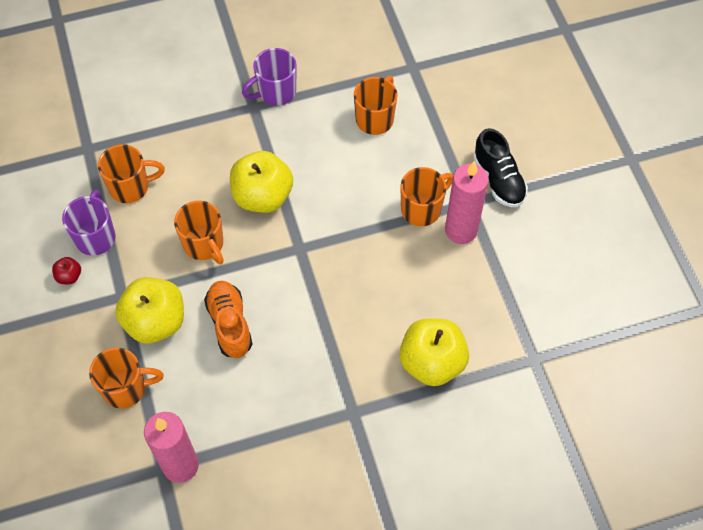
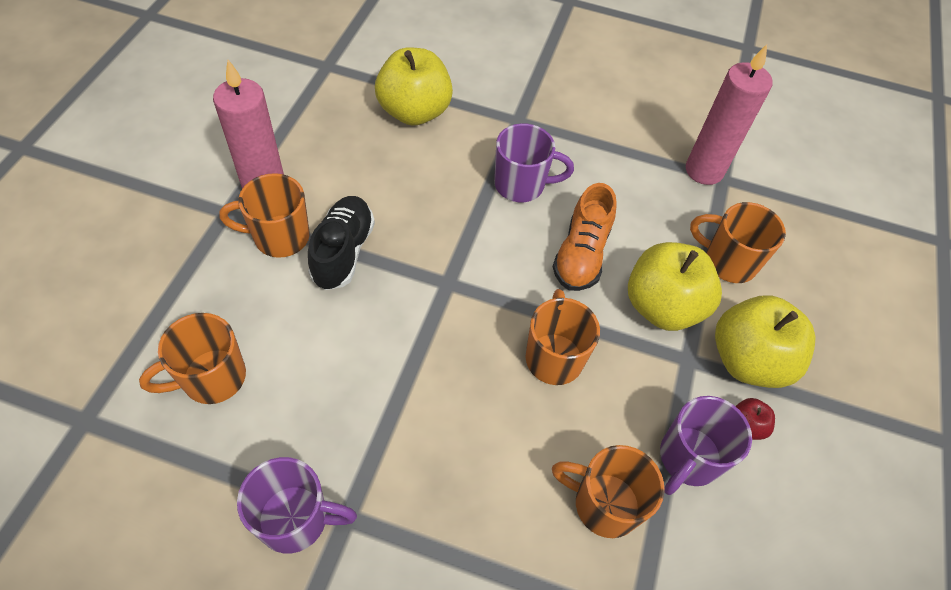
camera: 150 degrees left, 5 degrees down
(262, 196) = (440, 370): yellow apple -> yellow apple (748, 360)
(307, 352) = (521, 185): none -> purple mug
(498, 180) = (169, 213): black shoe -> black shoe (343, 252)

